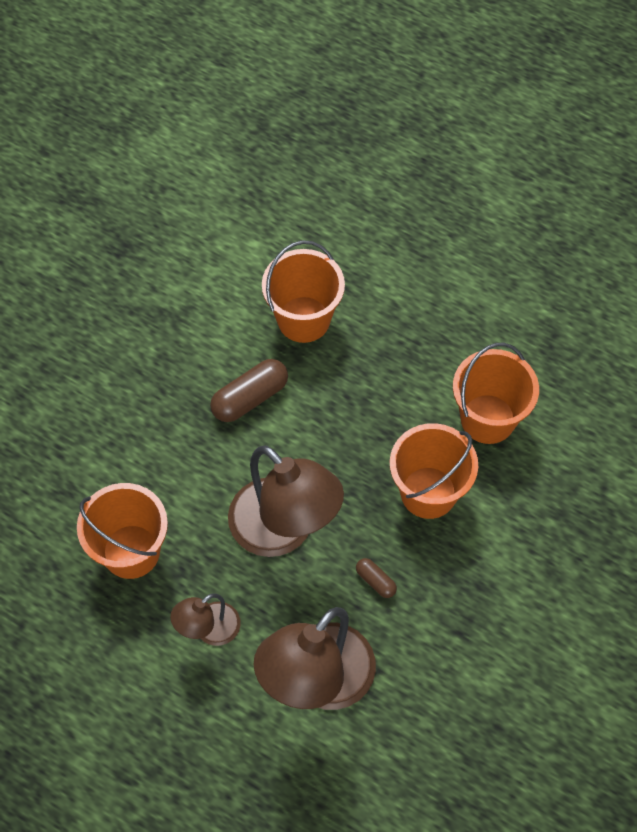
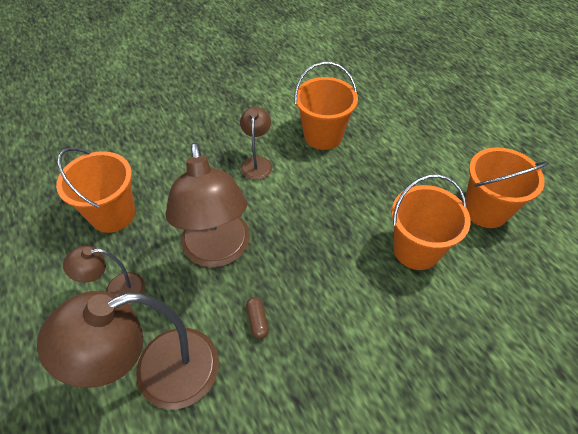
camera: 30 degrees right, 10 degrees down
(250, 398) = (257, 163): brown capsule -> brown lamp
(428, 492) = (339, 278): orange bucket -> orange bucket (485, 210)

